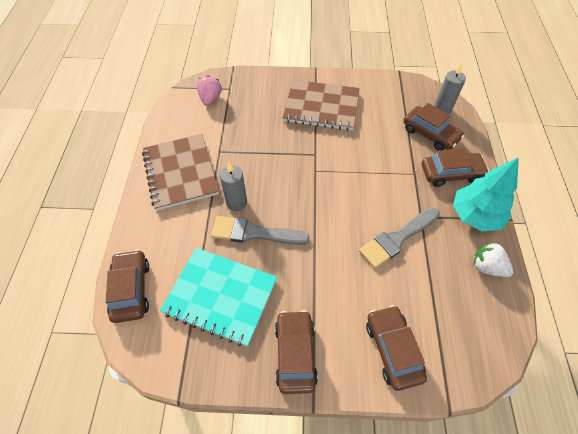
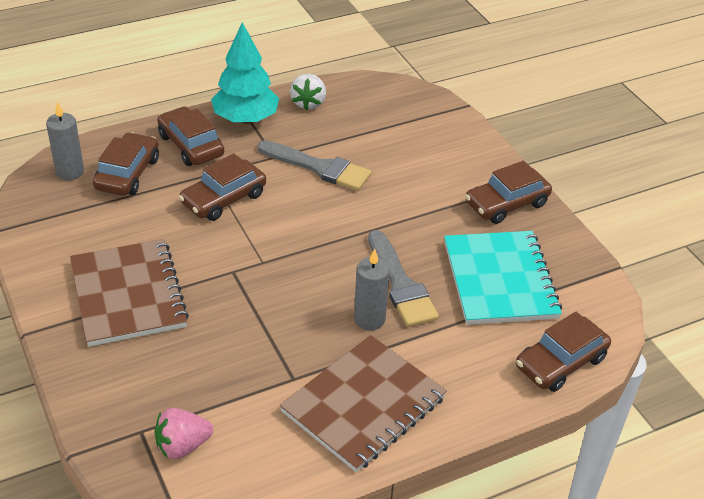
camera: 120 degrees left, 15 degrees down
(392, 349) = (446, 145): brown car -> brown car (223, 199)

